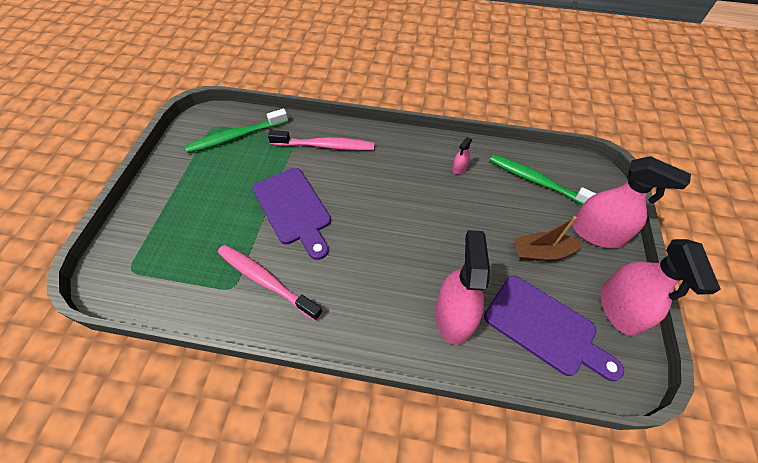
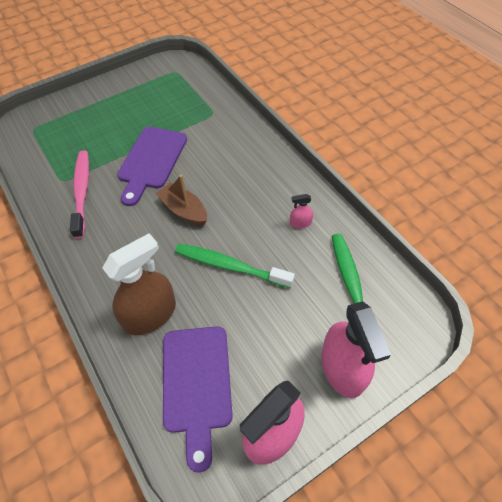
camera: 50 degrees right, 0 degrees up
(236, 136) = (180, 88): green toothbrush -> green toothbrush (230, 266)
(325, 146) = (225, 133): pink toothbrush -> none
(454, 316) = (150, 314): pink spray bottle -> brown spray bottle
(541, 252) = (272, 336): brown boat -> brown boat (184, 210)

